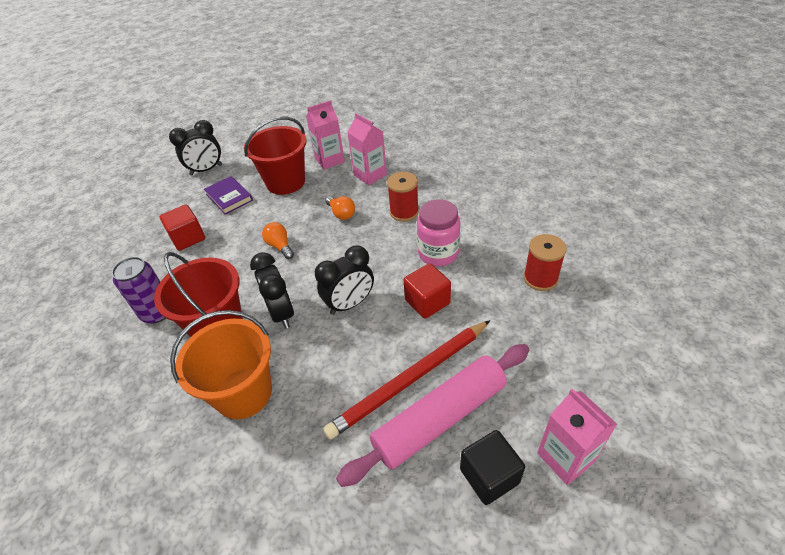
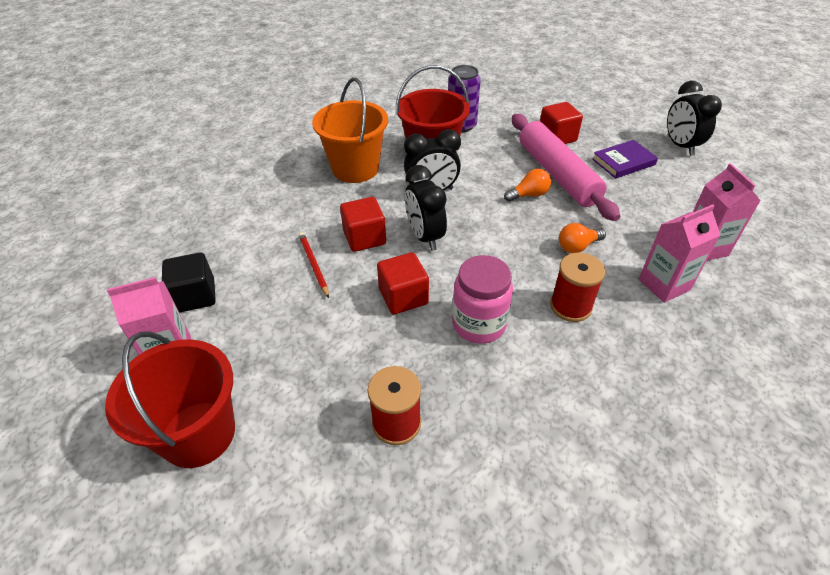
camera: 100 degrees right, 0 degrees up
(285, 182) = (650, 205): red bucket -> red bucket (198, 434)
(361, 349) = (364, 238): none -> red cube
(410, 380) = (313, 265): red pencil -> red pencil, size x0.48
(440, 418) = (264, 277): pink rolling pin -> pink rolling pin (557, 174)

